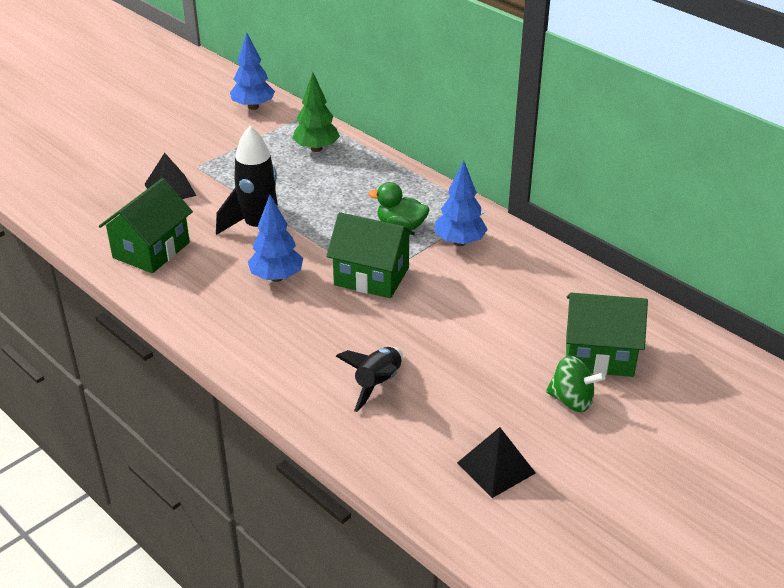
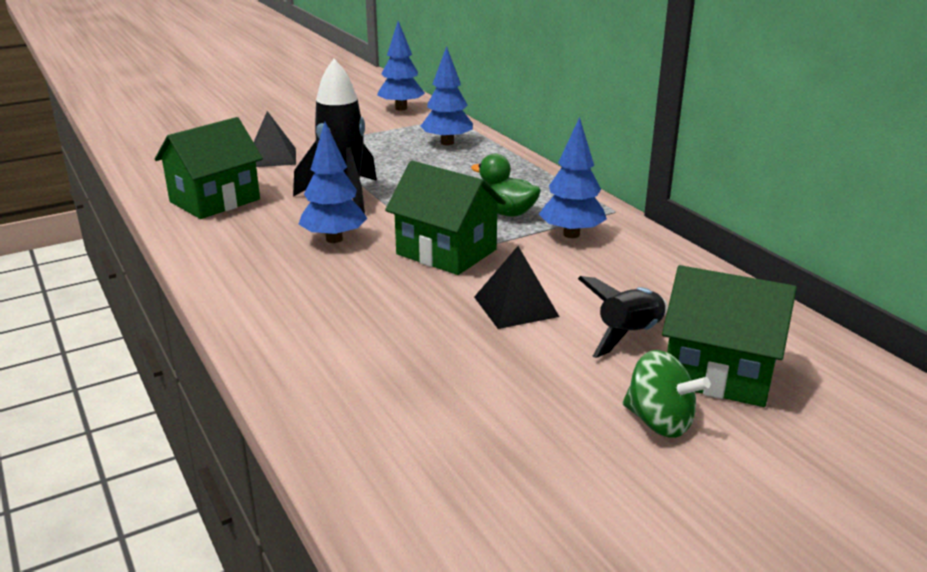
camera: 15 degrees right, 10 degrees down
(316, 148) = (447, 143): green tree -> blue tree
(377, 384) = (391, 359): black rocket -> black rocket (629, 335)
(496, 467) = (508, 490): black pyramid -> black pyramid (516, 306)

